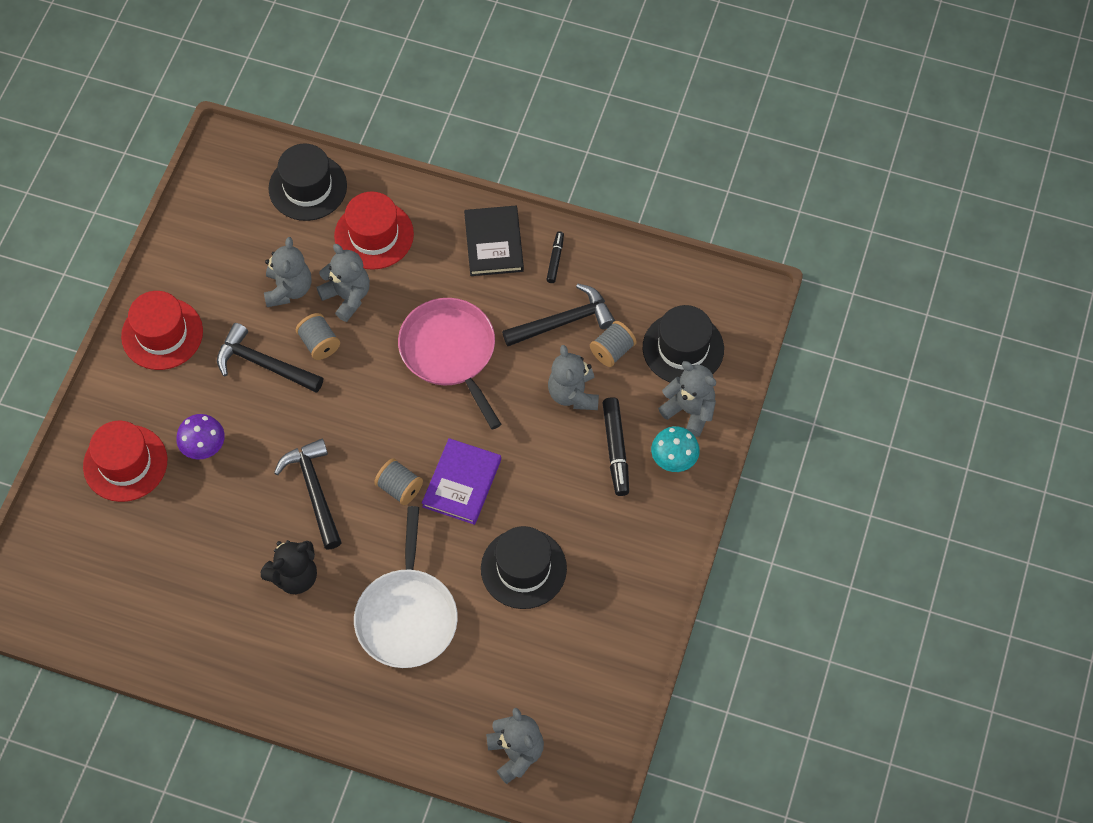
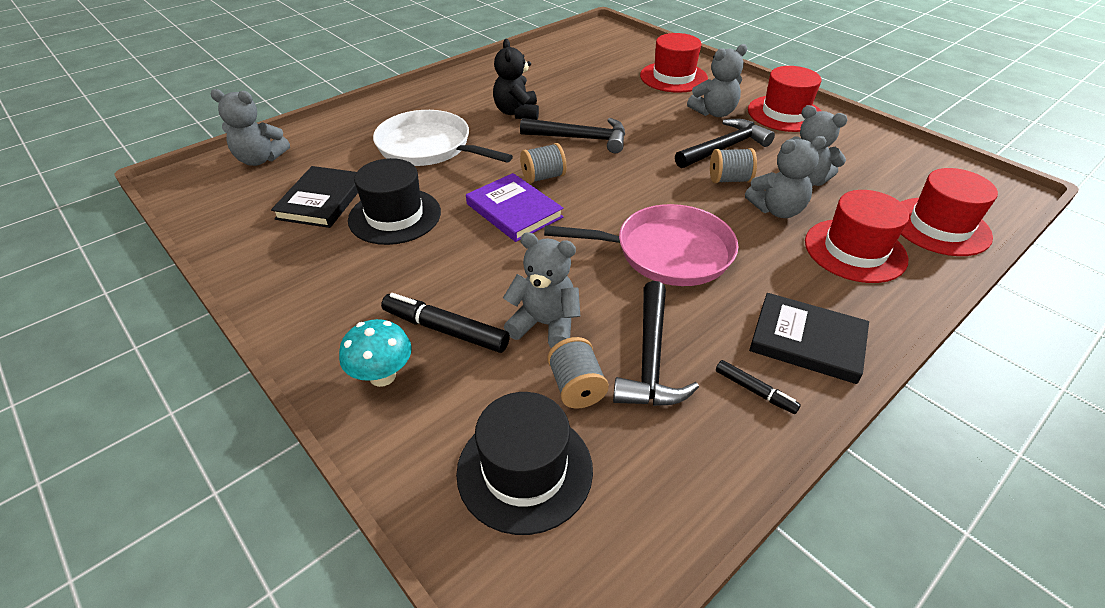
camera: 120 degrees right, 20 degrees down
(204, 448) = (662, 106): purple mushroom -> none
(307, 187) = (939, 226): black hat -> red hat
(539, 643) = (322, 200): none -> black book
(689, 410) = (429, 427): grey teddy bear -> grey teddy bear (714, 112)

